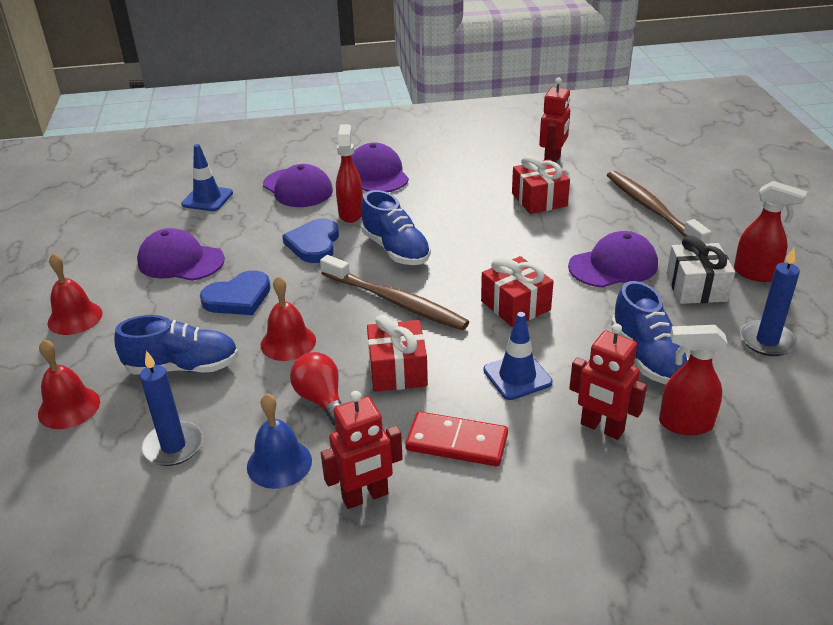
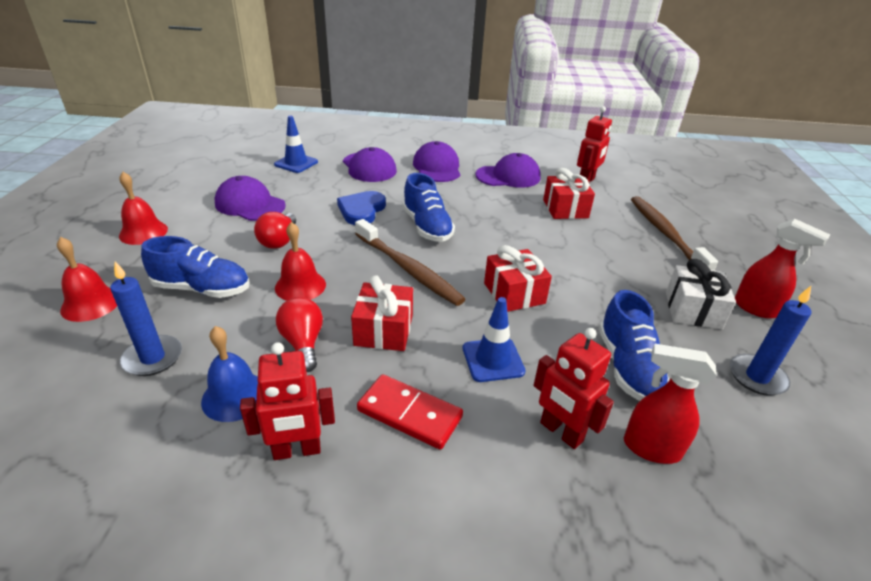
camera: 10 degrees right, 0 degrees up
(238, 297) = (279, 241): blue heart -> red light bulb
(351, 213) = (402, 192): red spray bottle -> none
(613, 266) = (616, 275): purple cap -> purple cap (508, 176)

